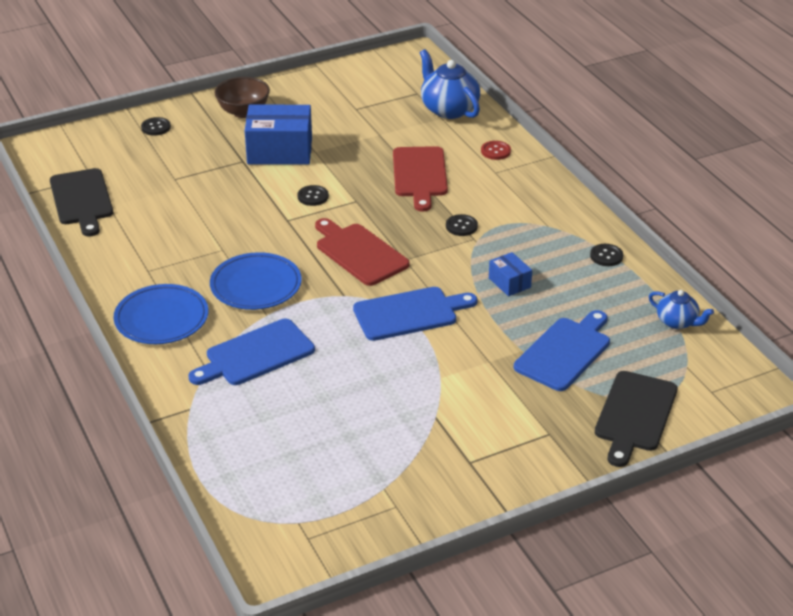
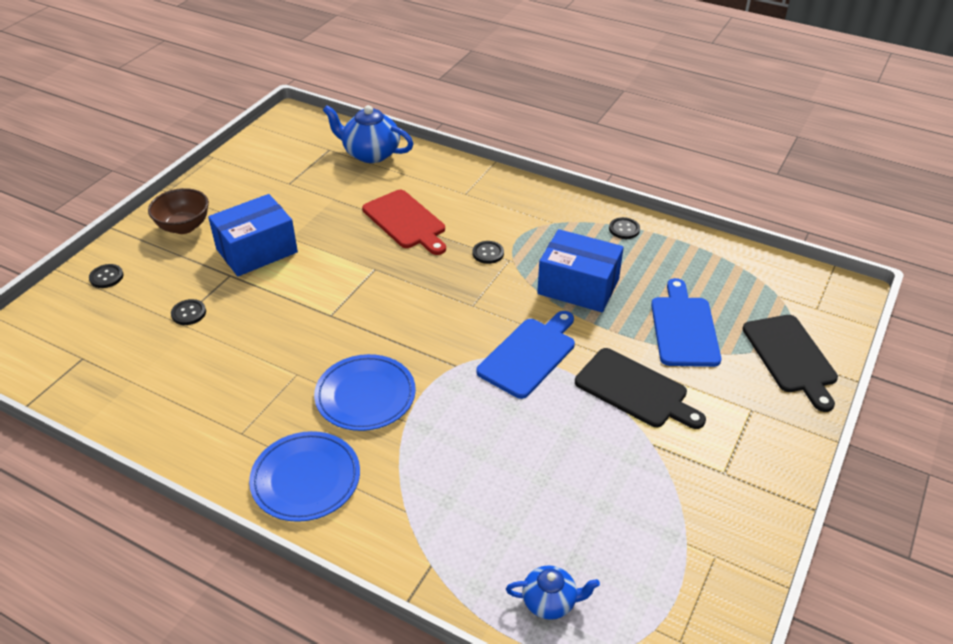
camera: 35 degrees left, 5 degrees up
(82, 200) = (95, 388): black cutting board -> black cutting board (635, 390)
(255, 354) = (436, 469): blue cutting board -> none
(313, 196) = (331, 282): black button -> black button (188, 313)
(359, 253) = (427, 317): red cutting board -> none
(495, 151) = (446, 175): red button -> none
(509, 283) = (578, 287): blue box -> blue box, size x1.99
(677, 322) = (732, 261): blue teapot -> blue teapot (550, 601)

